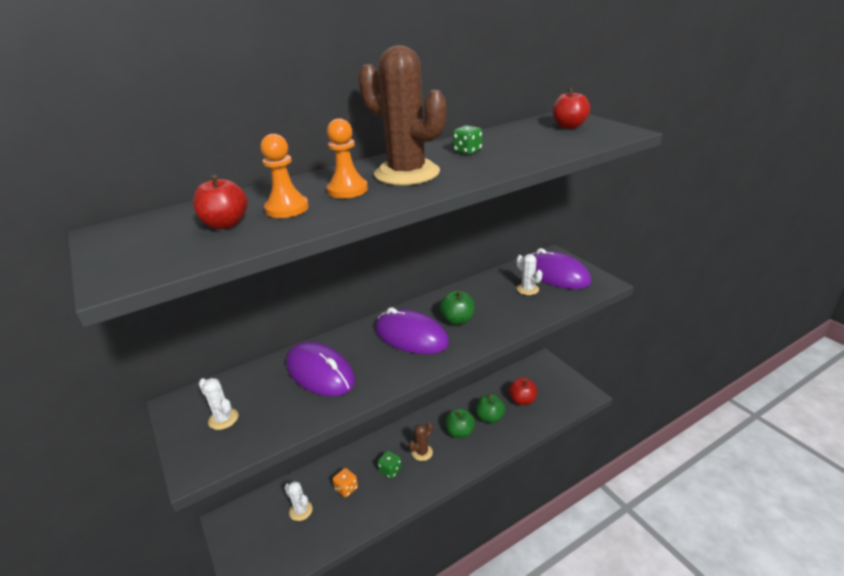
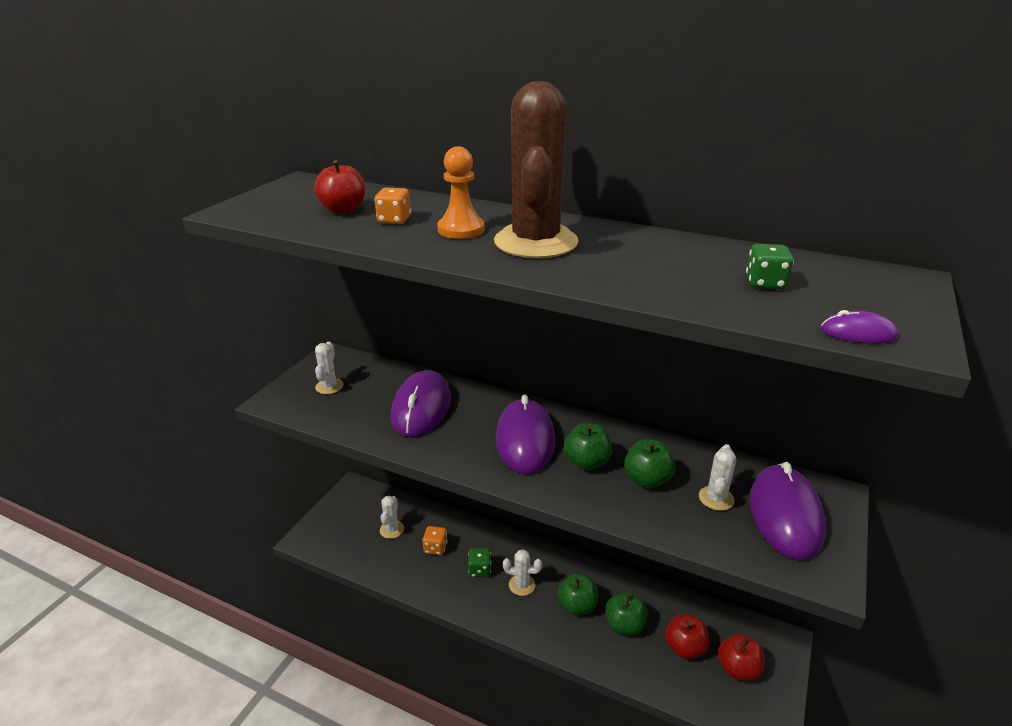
camera: 55 degrees right, 0 degrees up
(287, 208) = (394, 220): orange pawn -> orange dice
(422, 452) = (522, 585): brown cactus -> white cactus
(467, 151) = (647, 253): green dice -> green dice (765, 283)
(493, 305) = (647, 479): none -> green apple
(569, 126) = (857, 292): red apple -> red apple (738, 669)
(609, 137) = (858, 333): none -> purple mouse

